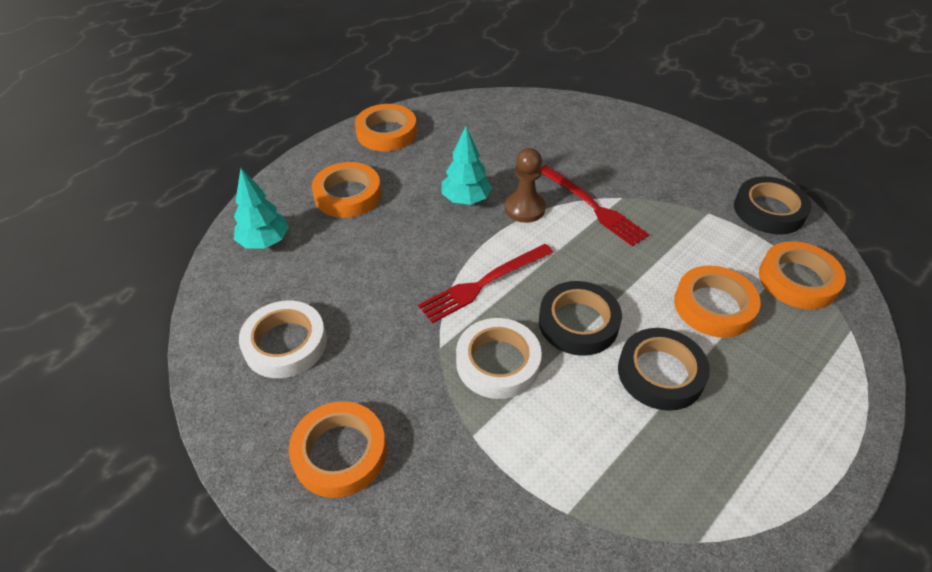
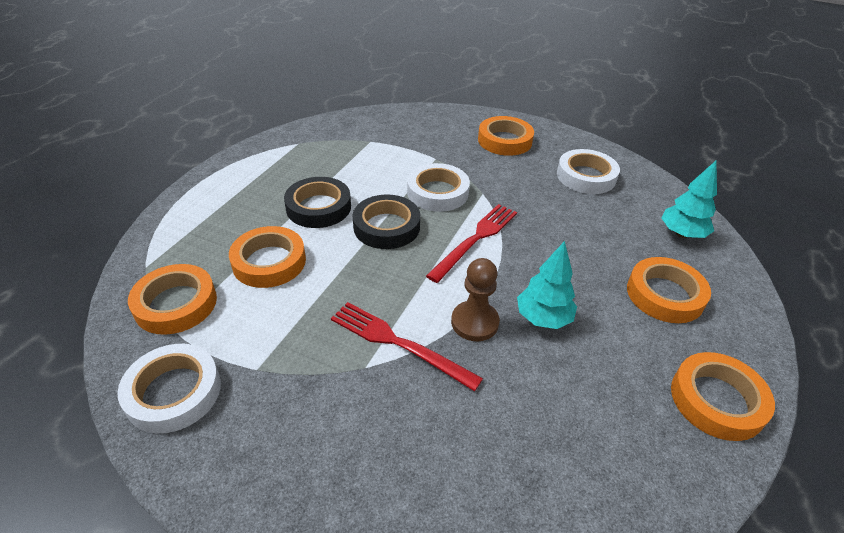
camera: 160 degrees right, 5 degrees down
(769, 210) = (173, 392): black tape -> white tape

